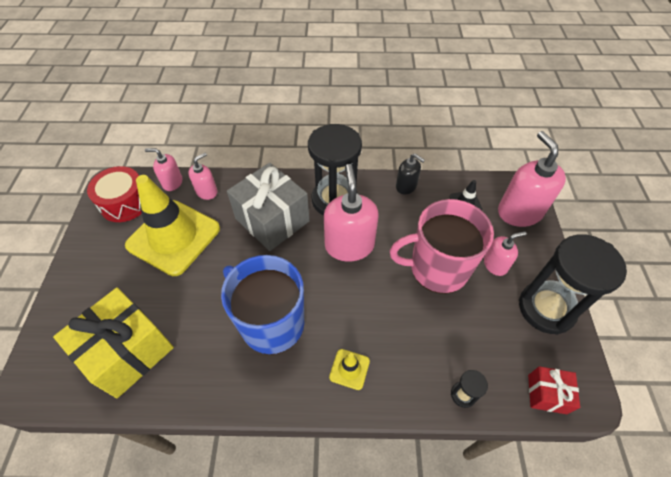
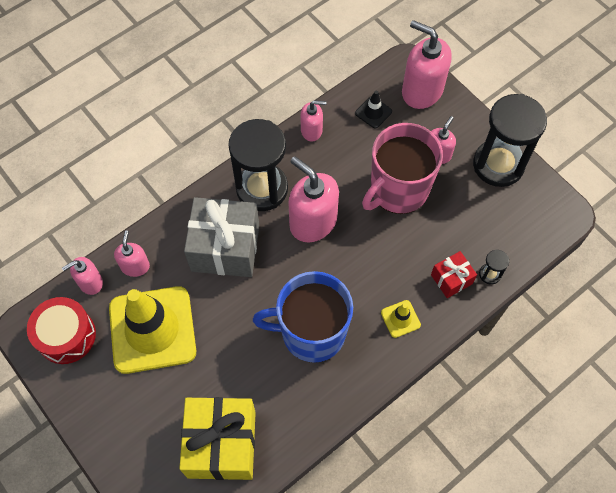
camera: 40 degrees left, 10 degrees up
(406, 186) = (311, 130): black soap dispenser -> pink soap dispenser
(547, 394) = (540, 230): red gift -> red gift (451, 279)

